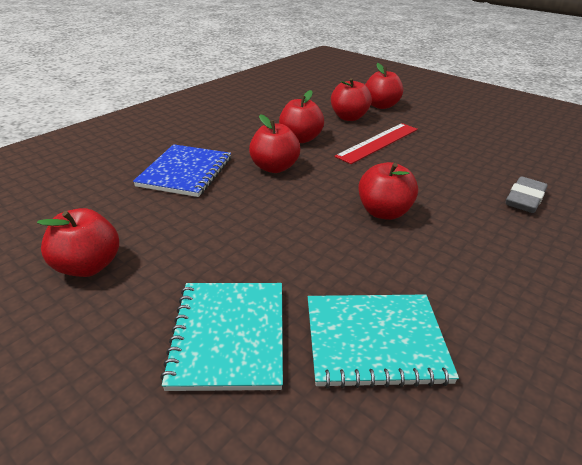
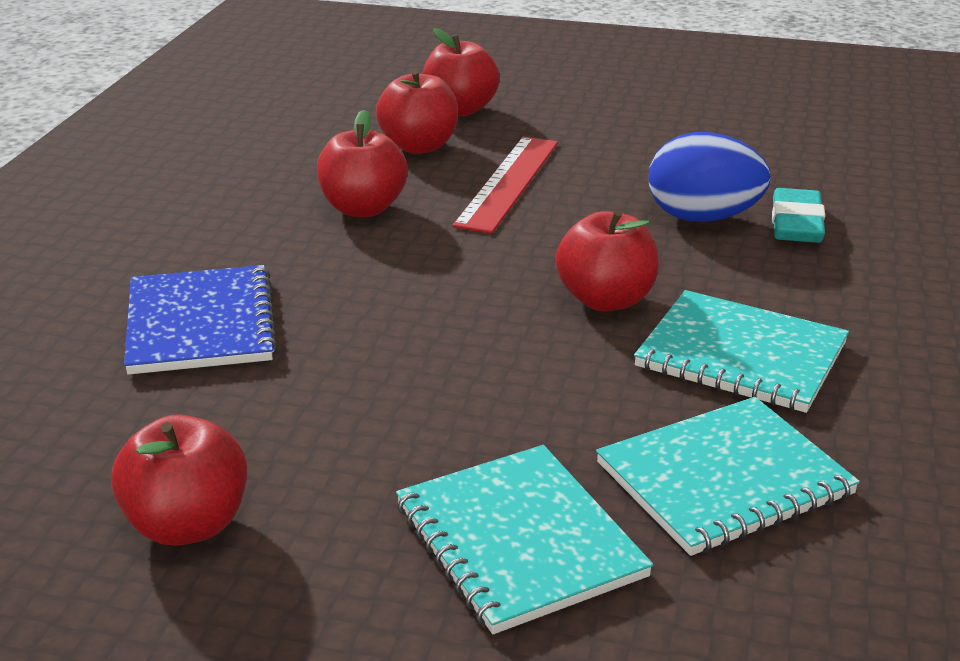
camera: 25 degrees left, 5 degrees down
(274, 167) = (362, 273): red apple -> none
(439, 266) = (741, 355): none -> turquoise notebook
(470, 183) = (703, 218): none -> blue egg
(524, 199) = (796, 224): grey eraser -> turquoise eraser

